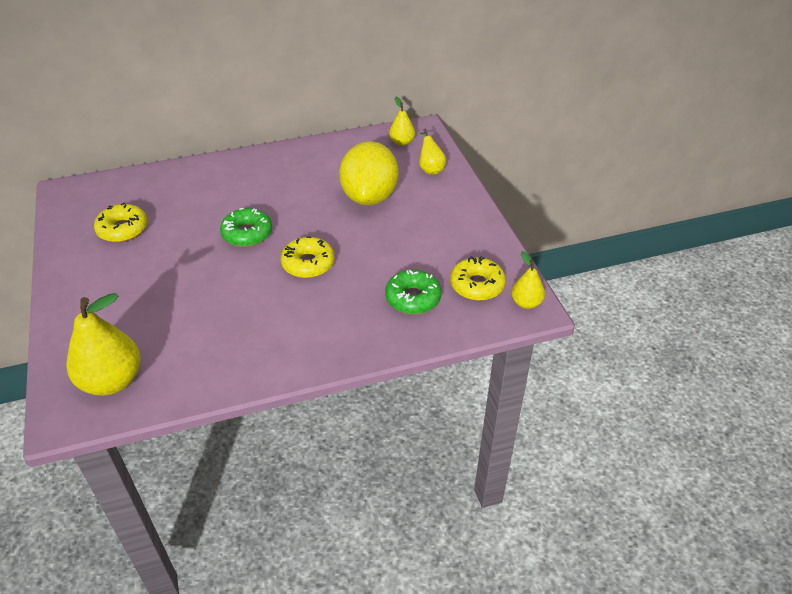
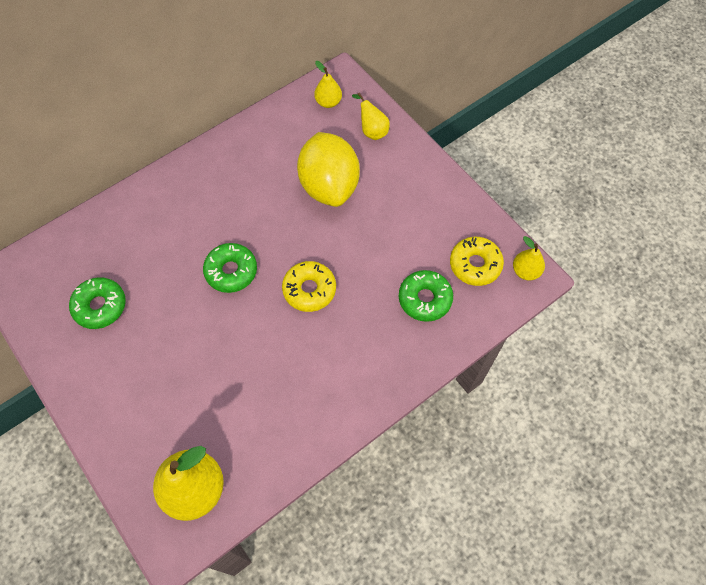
camera: 20 degrees left, 20 degrees up
(123, 229) = (100, 306): yellow donut -> green donut

